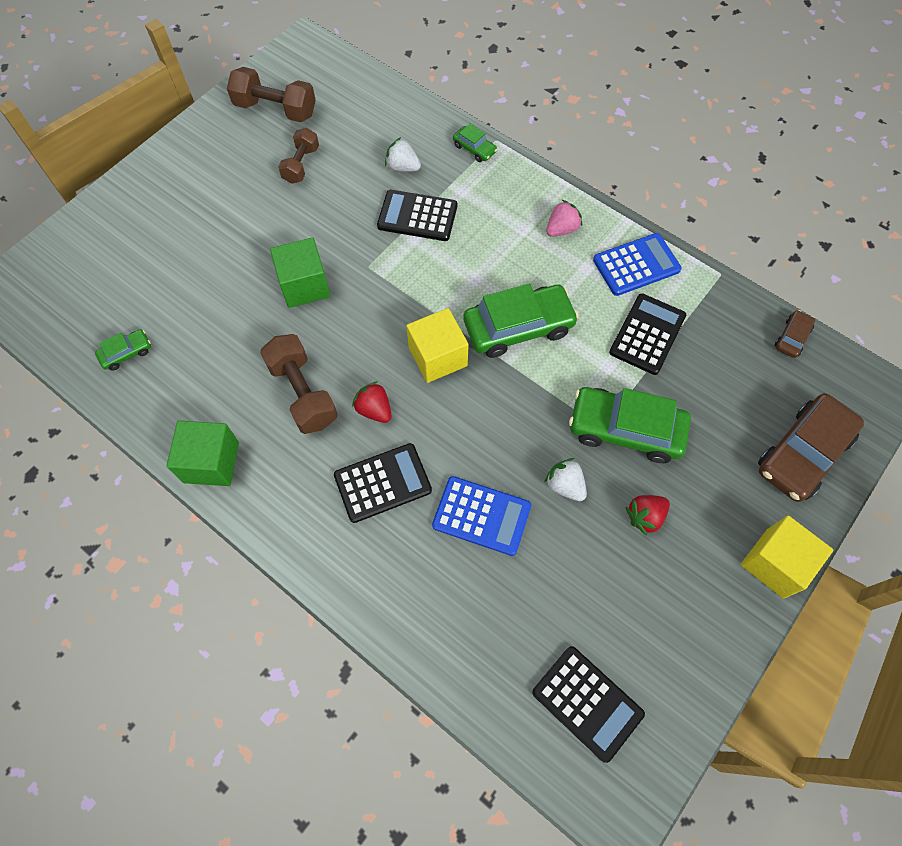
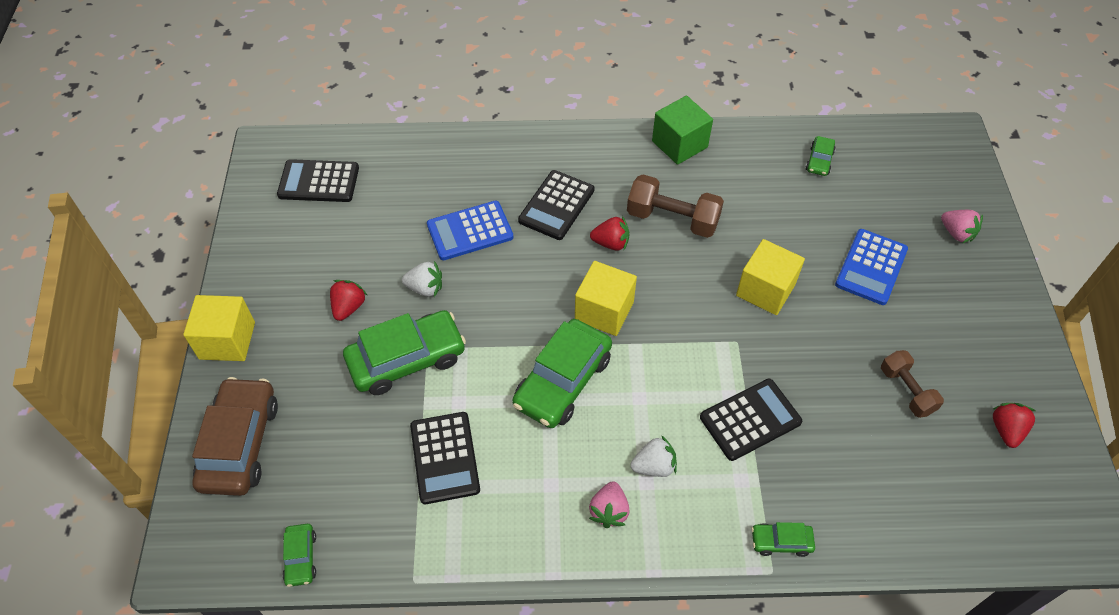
camera: 140 degrees right, 10 degrees down
(122, 224) = (956, 233): none -> pink strawberry
(275, 109) = (1006, 430): brown dumbbell -> red strawberry
(304, 285) = (765, 290): green cube -> yellow cube
(402, 167) = (821, 461): white strawberry -> white strawberry (654, 466)
(636, 265) = (506, 526): blue calculator -> blue calculator (871, 267)
(792, 337) = (301, 558): brown car -> green car

